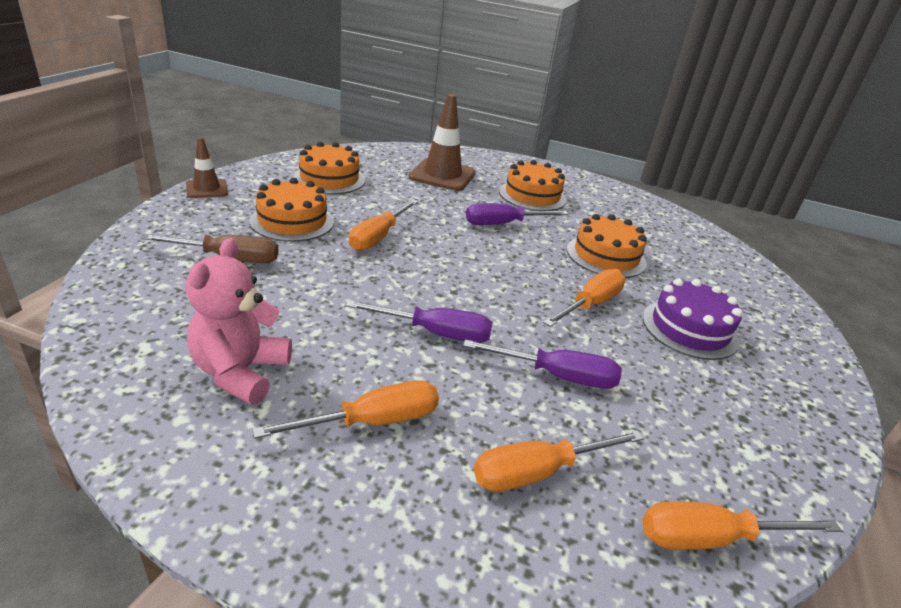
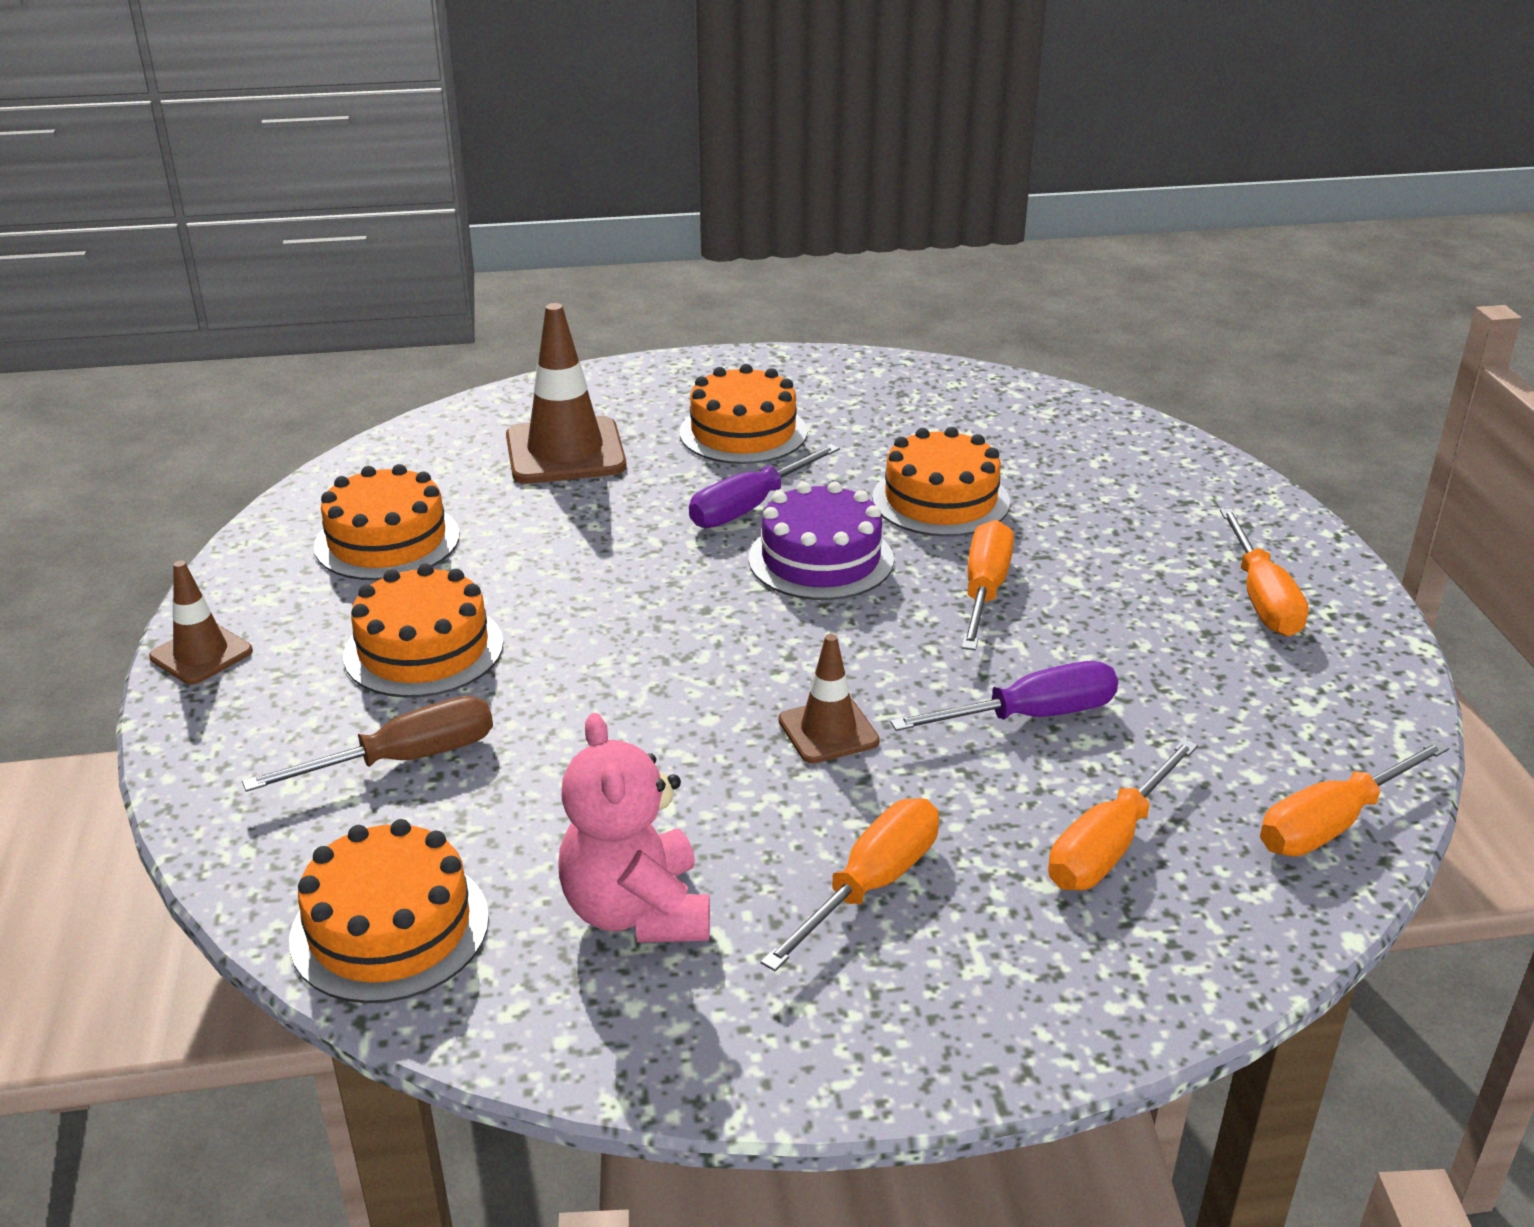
camera: 25 degrees left, 0 degrees up
(127, 323) = (390, 928): none -> orange cake
(378, 237) = (589, 616): orange screwdriver -> orange screwdriver (1262, 598)
(435, 333) = (828, 731): purple screwdriver -> brown traffic cone
(689, 329) = (1132, 570): purple cake -> purple cake (821, 559)

